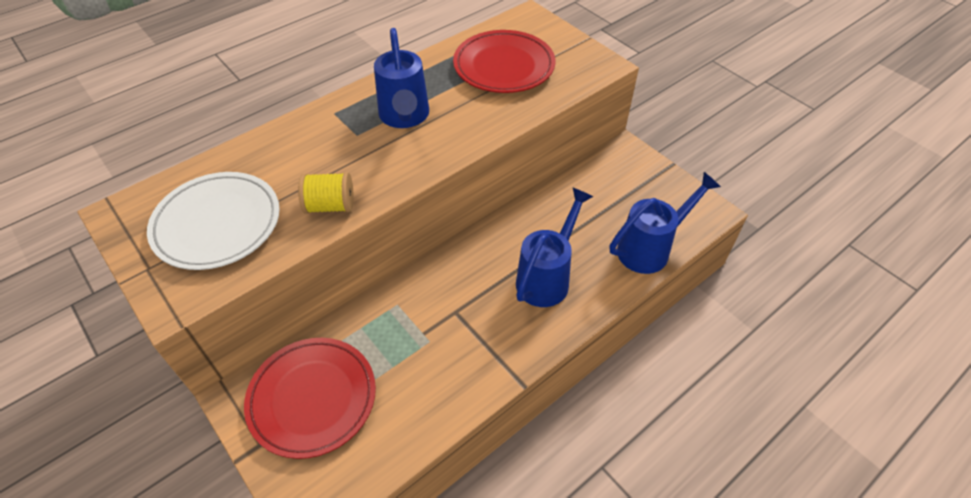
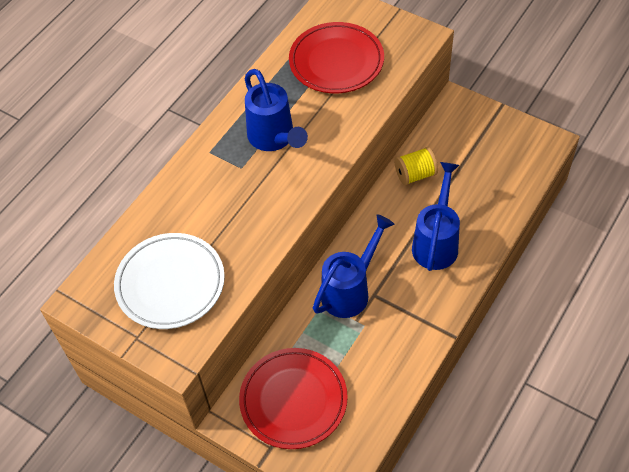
camera: 15 degrees left, 5 degrees up
(330, 206) = (255, 239): yellow spool -> yellow spool (415, 175)
(650, 248) = (511, 191): blue watering can -> blue watering can (350, 290)

